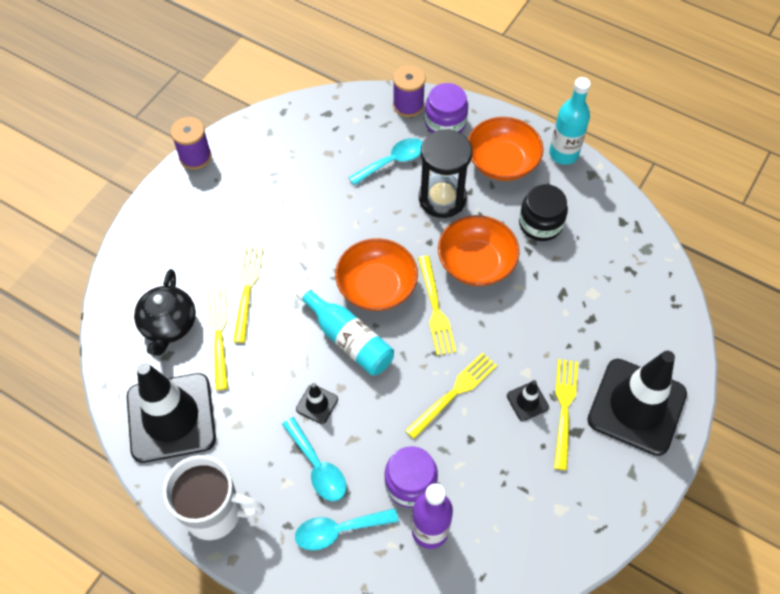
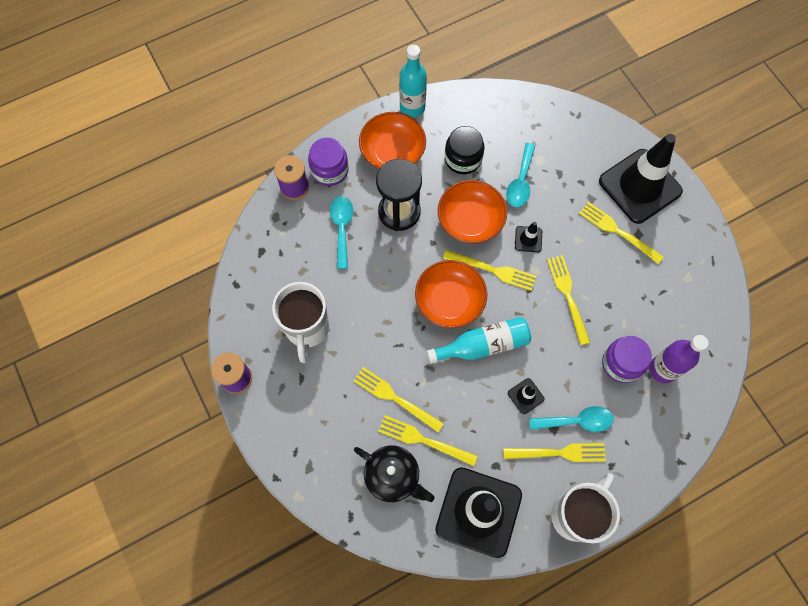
camera: 60 degrees left, 10 degrees up
(273, 465) = (559, 452): none -> yellow fork
(274, 185) = (307, 329): none -> white mug
(338, 530) = (632, 431): turquoise spoon -> turquoise spoon (520, 182)
(527, 401) = (600, 251): black traffic cone -> black traffic cone (528, 239)

